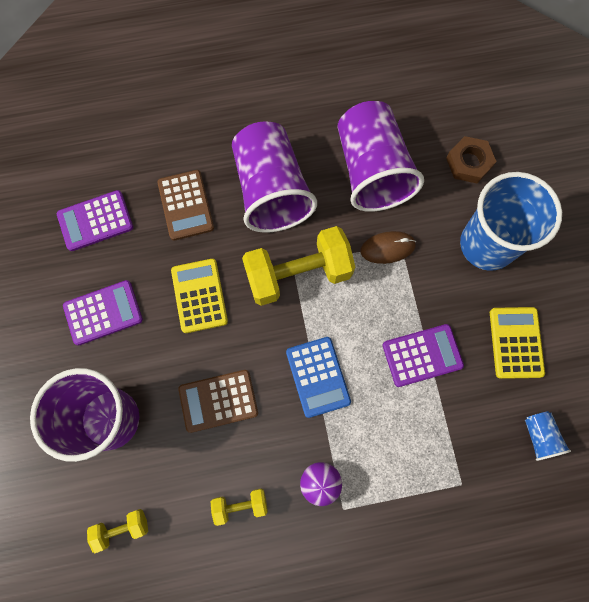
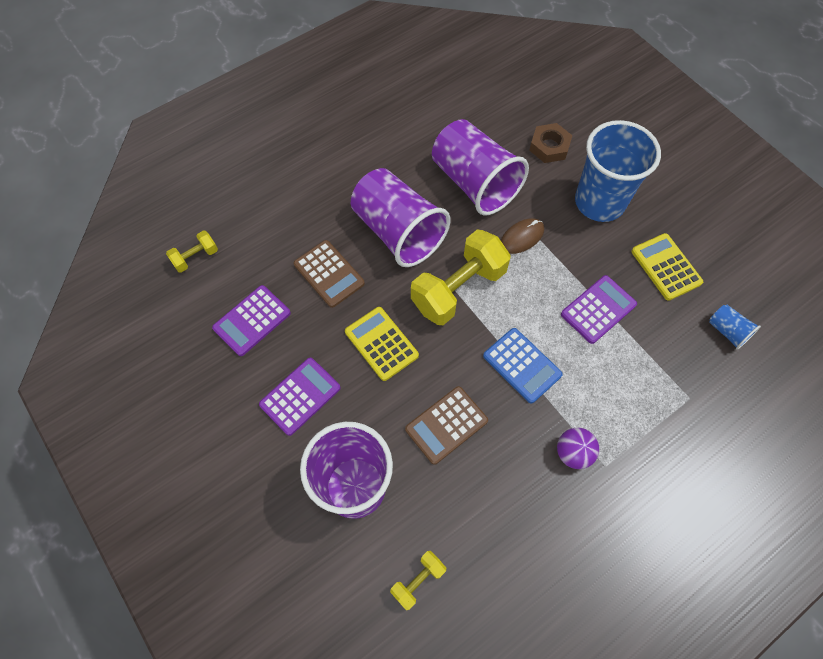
camera: 25 degrees left, 10 degrees down
(240, 505) = (515, 506): yellow dumbbell -> yellow dumbbell (196, 257)

